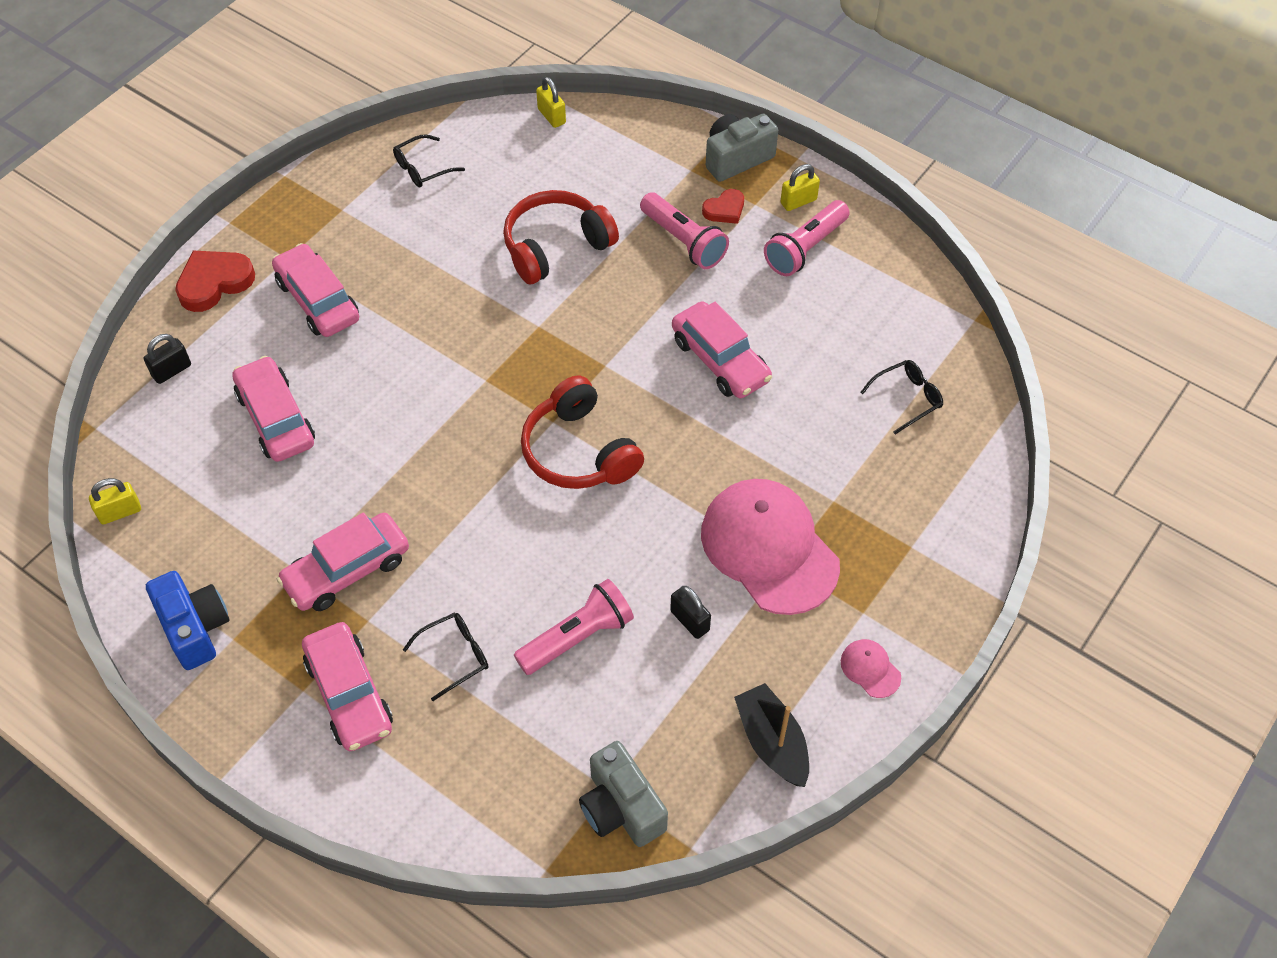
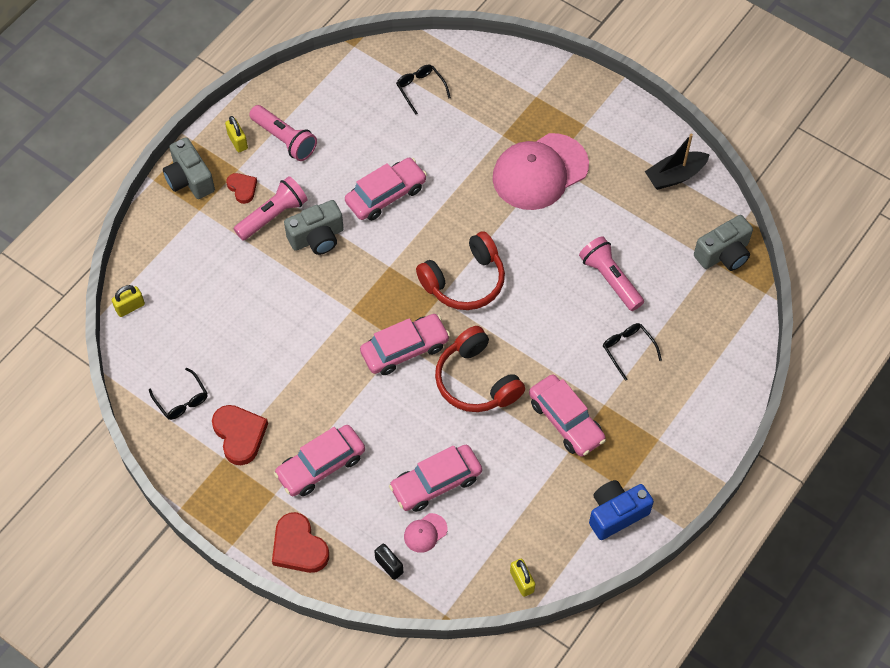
camera: 90 degrees left, 5 degrees up
(349, 694) = (659, 410): pink car -> pink car (405, 349)
(369, 222) = (239, 435): none -> red heart
(555, 246) = (273, 300): red headphones -> red headphones (476, 381)
(650, 287) = (317, 238): none -> grey camera
(689, 621) = (595, 217): black padlock -> none
(870, 669) = (623, 123): pink cap -> pink cap (425, 533)

